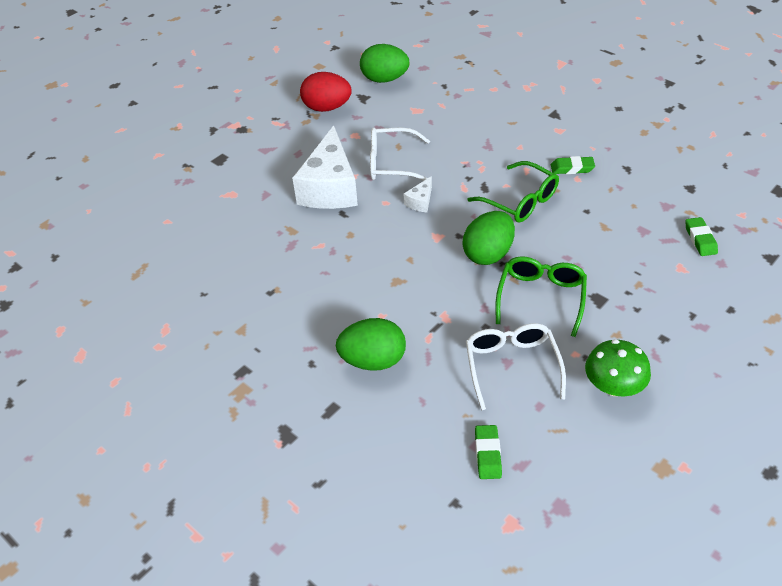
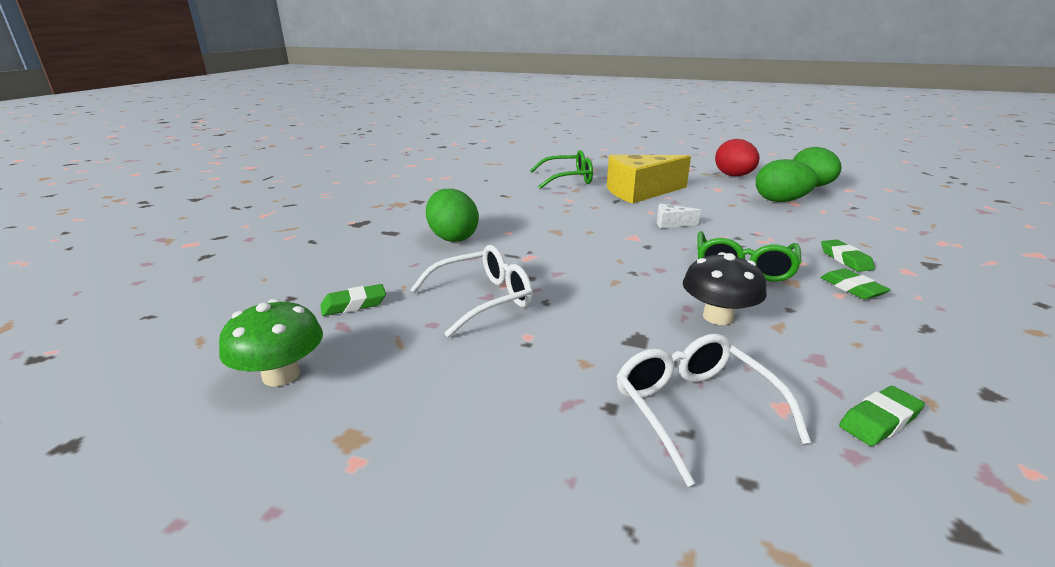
camera: 65 degrees right, 20 degrees down
(330, 187) = (640, 192): white cheese -> yellow cheese
(392, 164) = (704, 206): white glasses -> white glasses (695, 411)
(488, 254) = (637, 263): green egg -> green egg (780, 201)
(531, 146) = (845, 259): none -> green eraser
(541, 298) = (600, 301): green glasses -> green glasses (567, 179)
(584, 248) = (717, 317): none -> black mushroom
(613, 386) = (488, 372): green mushroom -> green mushroom (281, 375)

